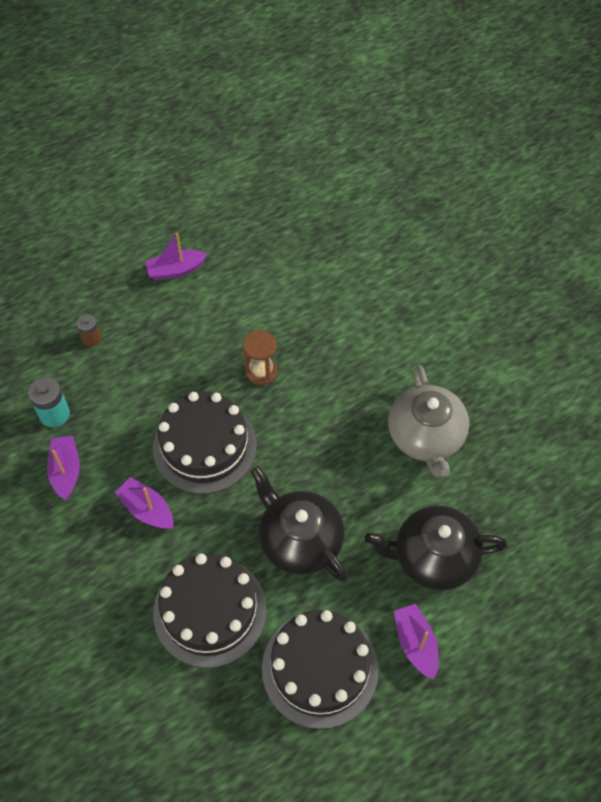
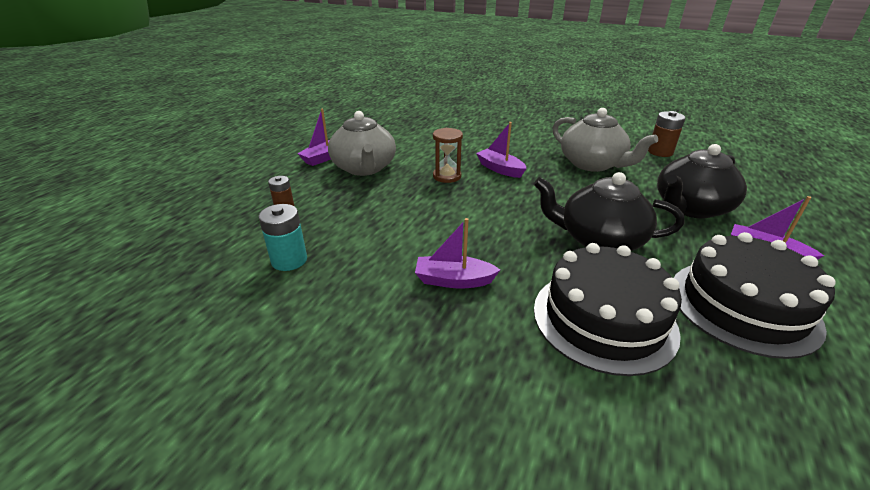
camera: 35 degrees left, 25 degrees down
(66, 471) = (340, 291): purple boat -> purple boat (500, 169)
(198, 312) = (364, 168): none -> grey teapot
(205, 446) = (454, 224): black cake -> none
(530, 461) = (660, 152): none -> brown battery

